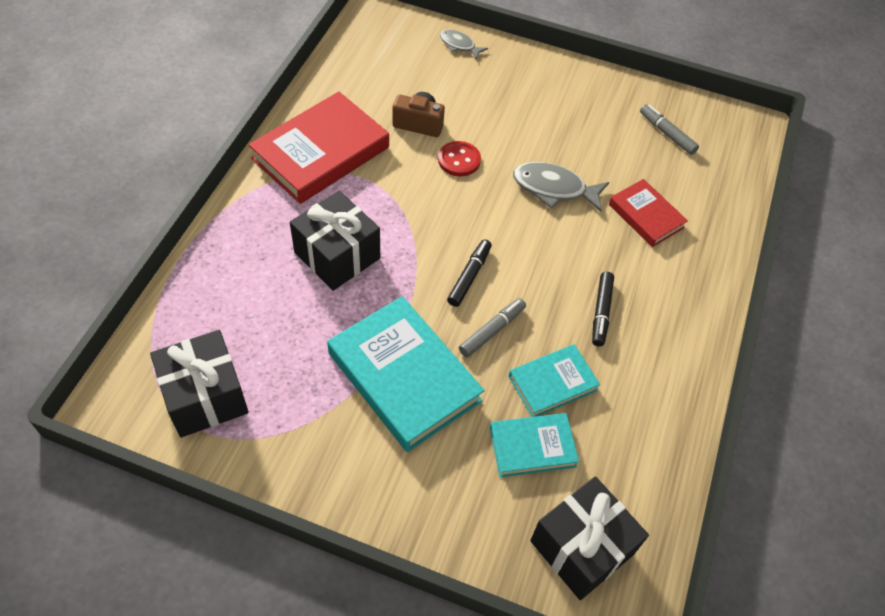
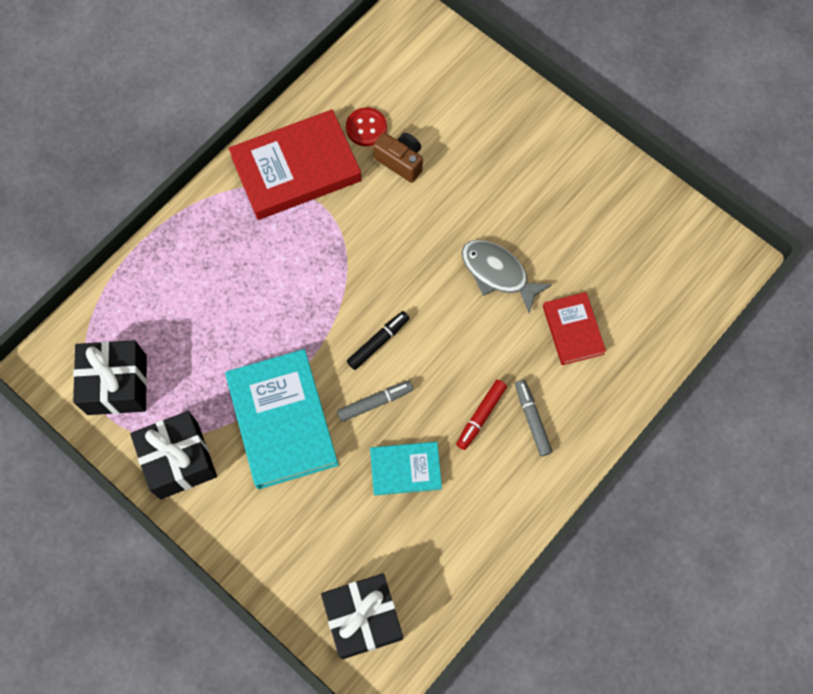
camera: 25 degrees right, 15 degrees up
(337, 255) = (271, 284): black gift -> black gift (179, 460)
(459, 45) = (479, 76): grey fish -> none
(459, 160) = (421, 214): red button -> red button (366, 128)
(532, 447) = (362, 520): turquoise book -> none
(601, 312) = (481, 416): black marker -> red marker
(667, 133) = (642, 243): grey marker -> grey marker (532, 419)

